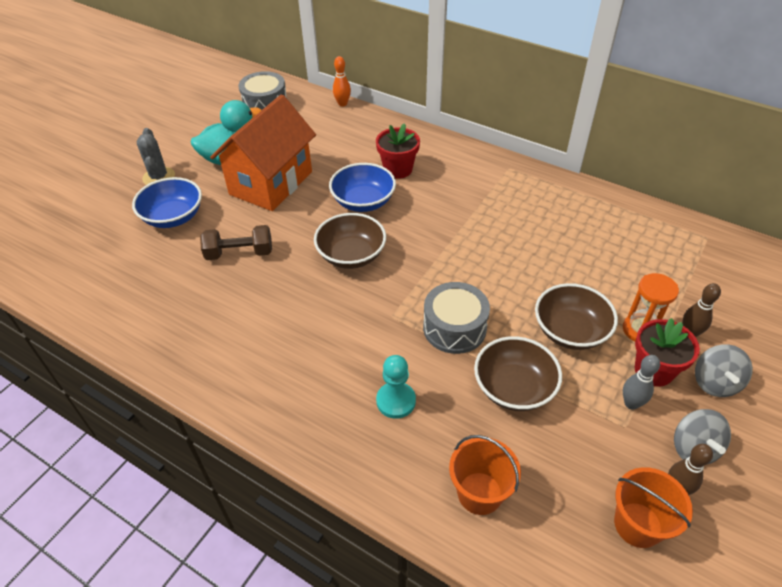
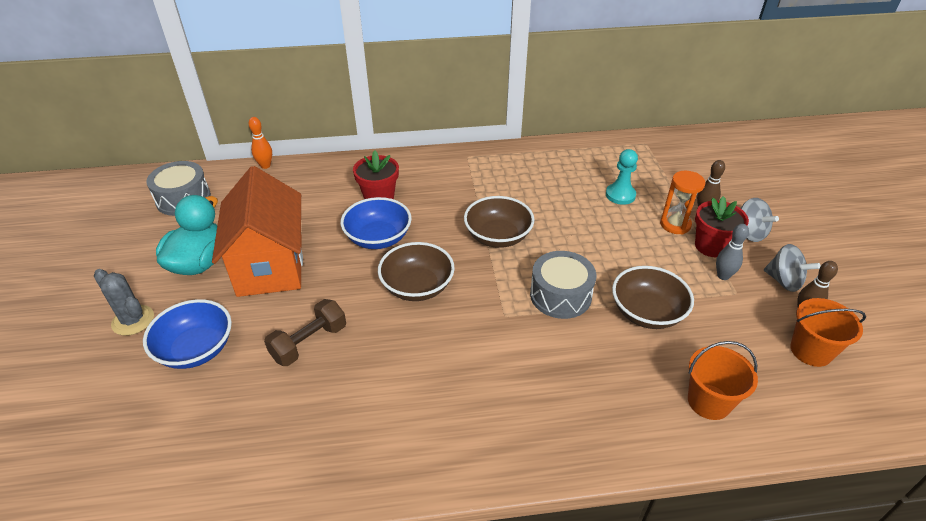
camera: 40 degrees left, 5 degrees down
(396, 401) = (581, 377): turquoise pawn -> turquoise pawn (620, 195)
(570, 331) = (637, 250): brown bowl -> brown bowl (498, 236)

